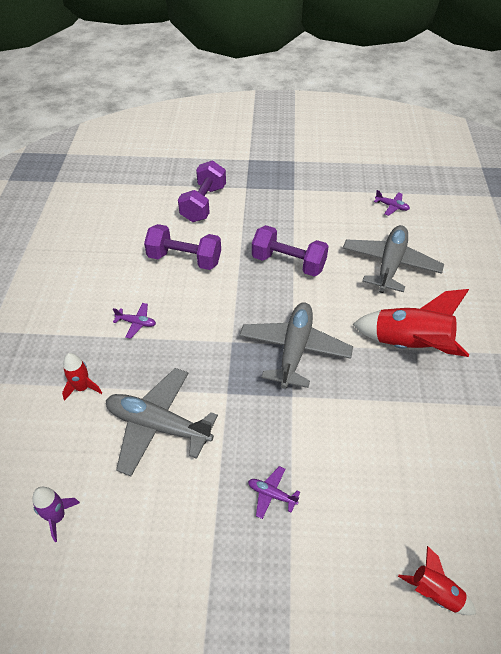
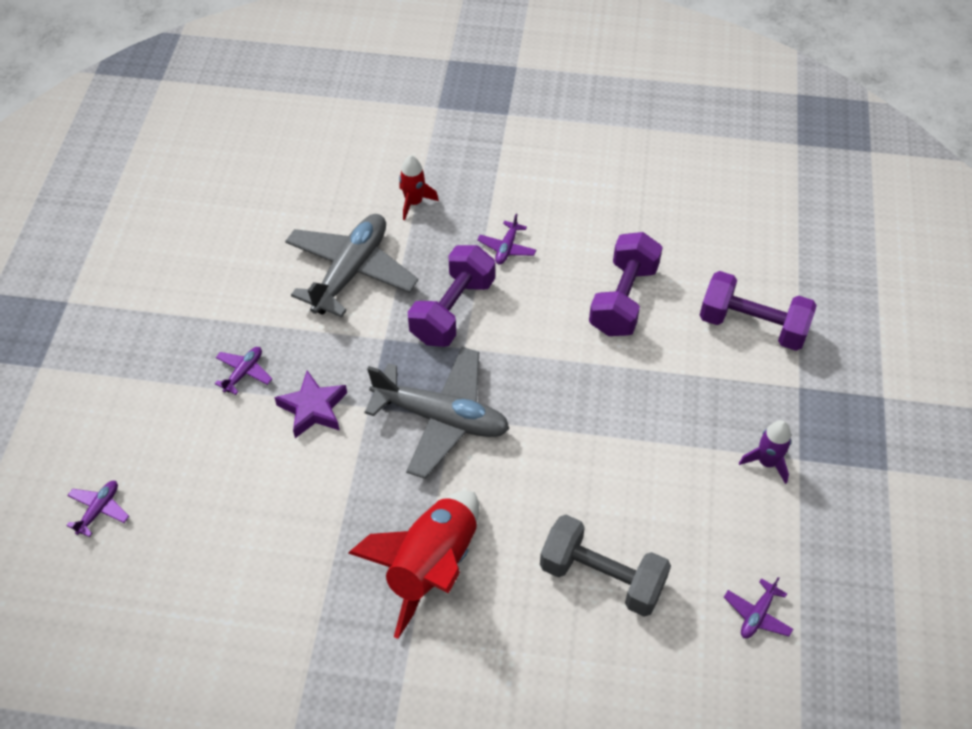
camera: 95 degrees right, 5 degrees up
(57, 517) = (263, 194): purple rocket -> purple rocket (767, 462)
(288, 263) = (611, 429): purple dumbbell -> purple dumbbell (452, 310)
(300, 434) = (313, 408): none -> purple star
(390, 265) = (602, 577): grey plane -> grey dumbbell
(434, 592) = (99, 510): red rocket -> purple plane

